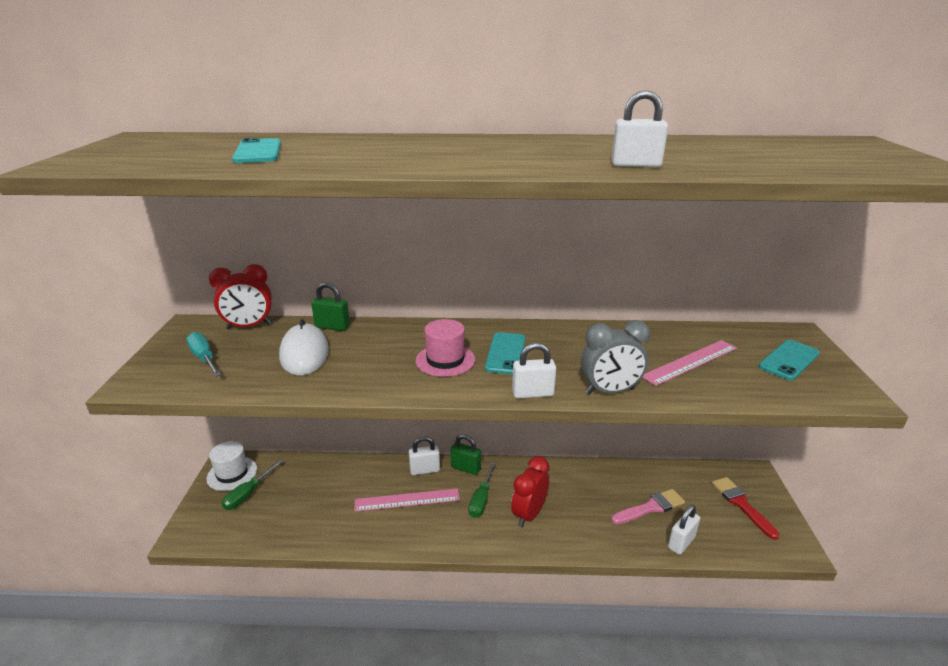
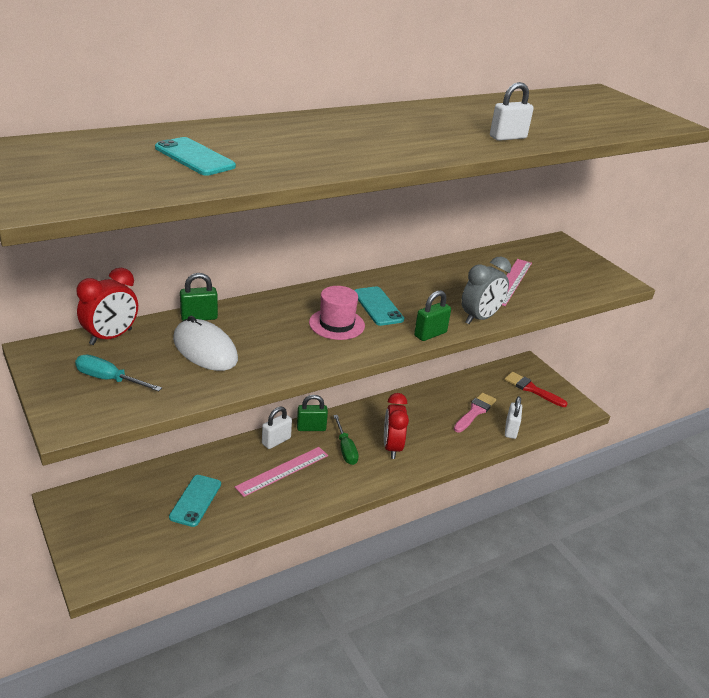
camera: 35 degrees left, 5 degrees up
(232, 473) = (81, 508): white hat -> none
(248, 494) = (120, 520): green screwdriver -> none
(533, 393) = (430, 334): white padlock -> green padlock
(789, 360) = (568, 265): turquoise phone -> turquoise phone (195, 500)

